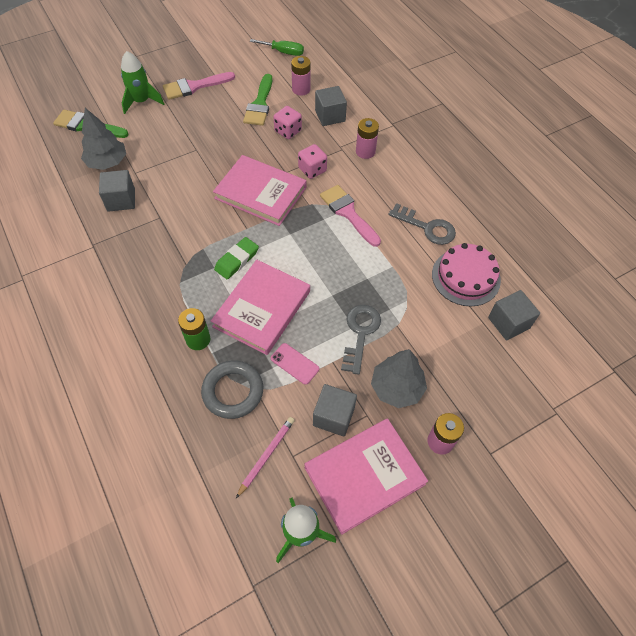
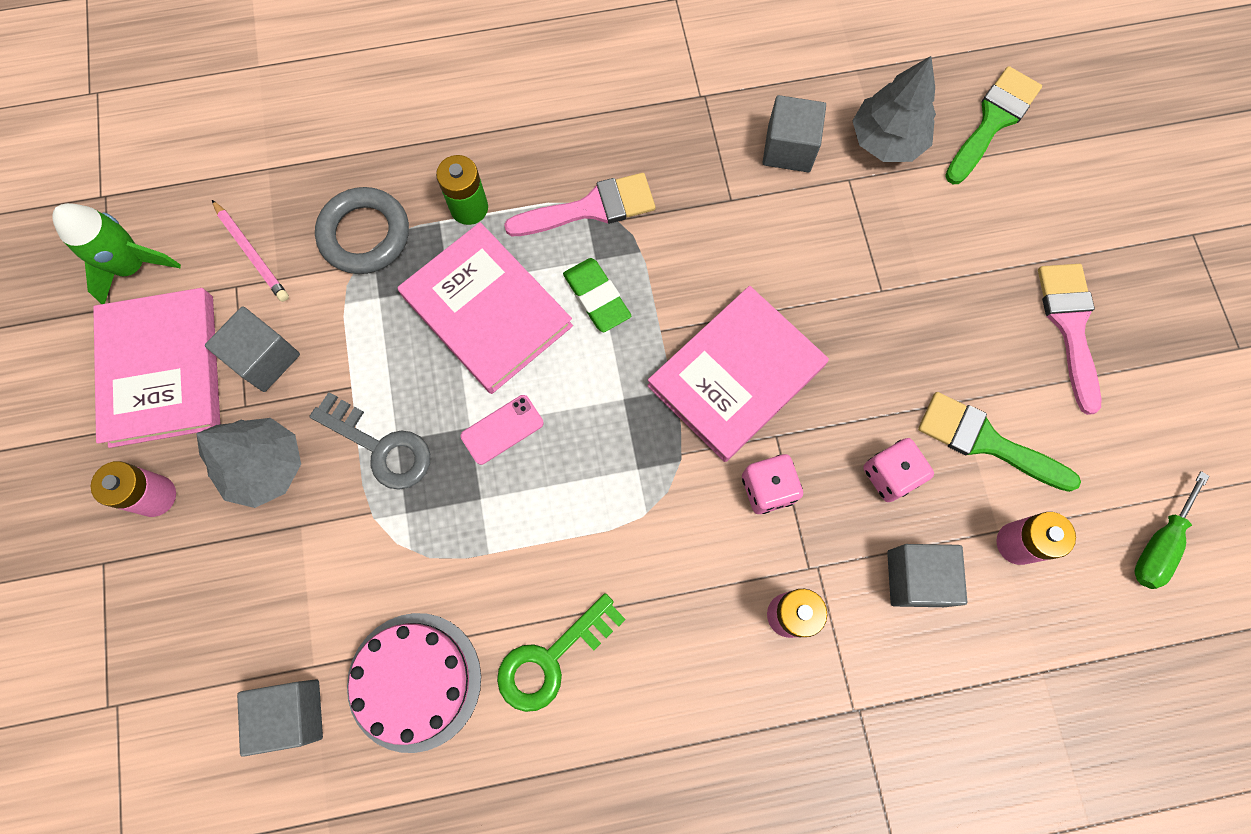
camera: 110 degrees right, 15 degrees up
(141, 101) = (1043, 221): green rocket -> none
(294, 363) = (371, 330): pink phone -> pink phone (502, 429)
(348, 213) = (637, 519): pink brush -> pink brush (591, 208)
(427, 227) = (551, 659): grey key -> green key

